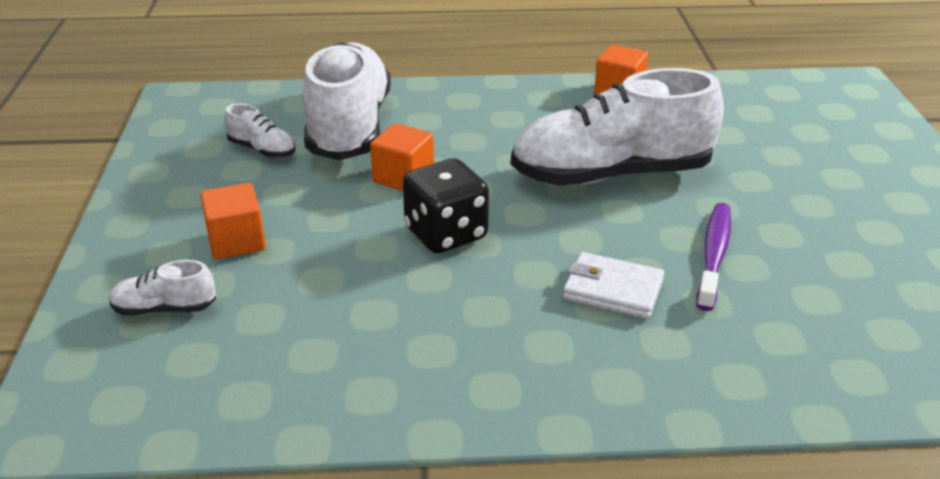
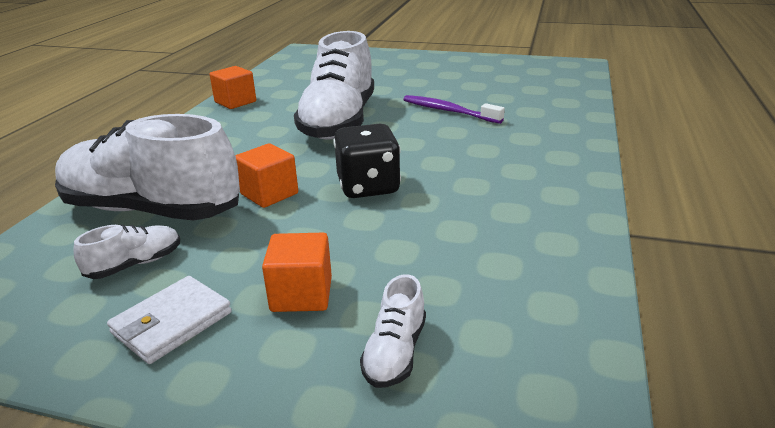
camera: 70 degrees left, 5 degrees down
(613, 290) = (469, 142): white wallet -> white wallet (172, 323)

